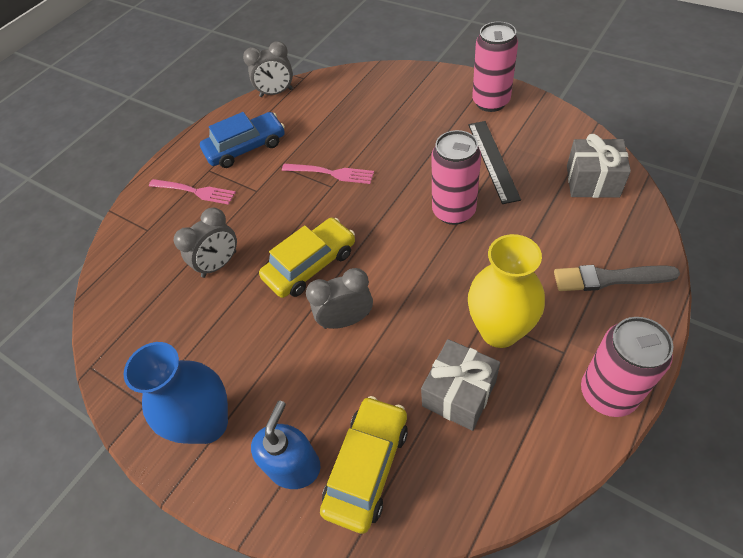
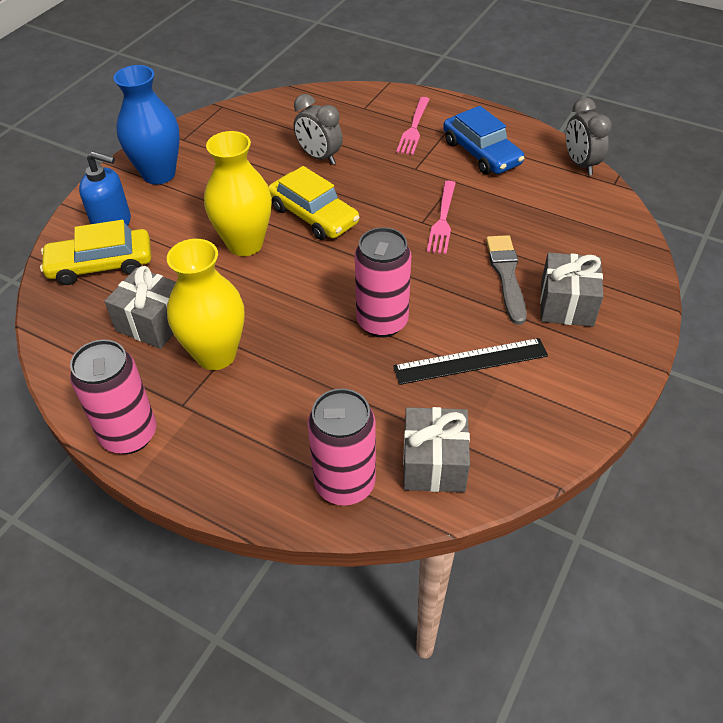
camera: 80 degrees right, 5 degrees down
(346, 320) = (245, 244): grey clock -> yellow vase
(367, 466) = (101, 265): yellow car -> yellow car turned 150 degrees clockwise
(433, 109) = (566, 304): none -> grey gift
(490, 102) = (591, 364): pink can -> pink can (345, 484)
(610, 278) = (271, 458): grey brush -> grey brush (506, 276)

